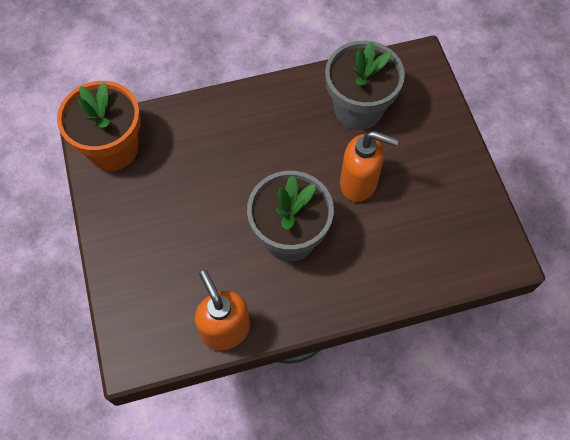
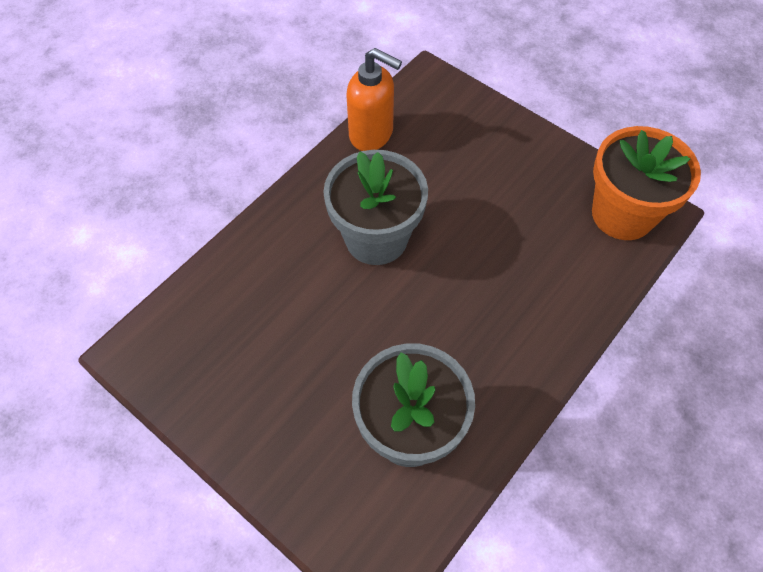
camera: 145 degrees right, 5 degrees down
(359, 183) = (344, 336): orange soap dispenser -> none

